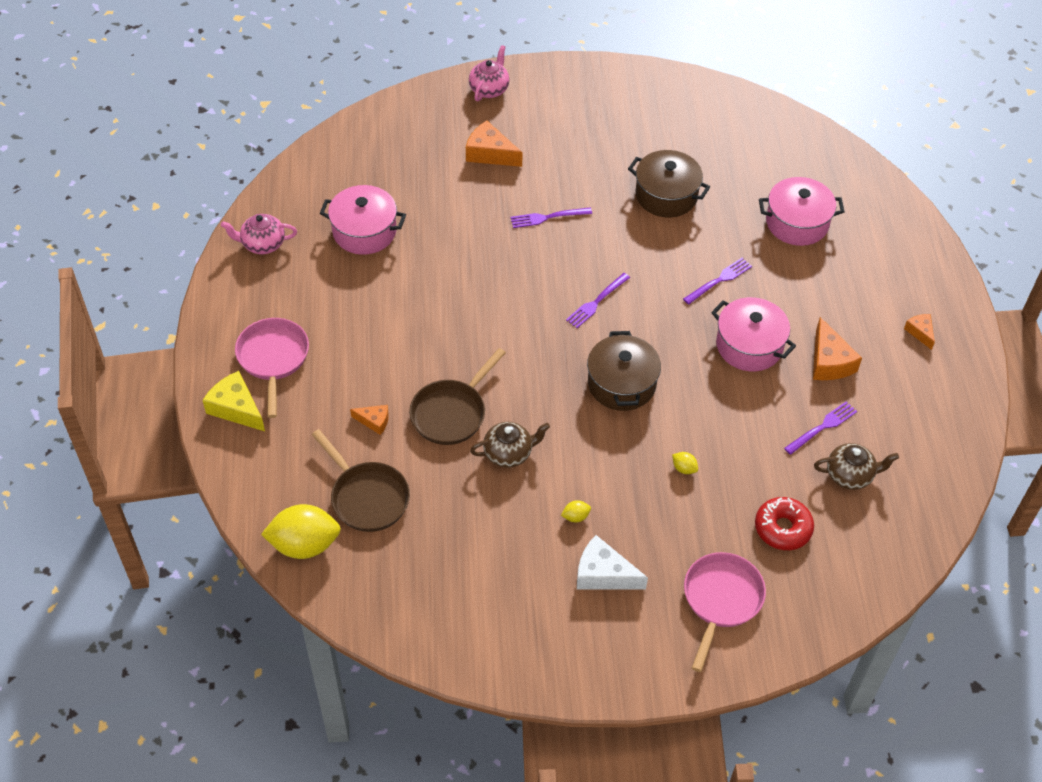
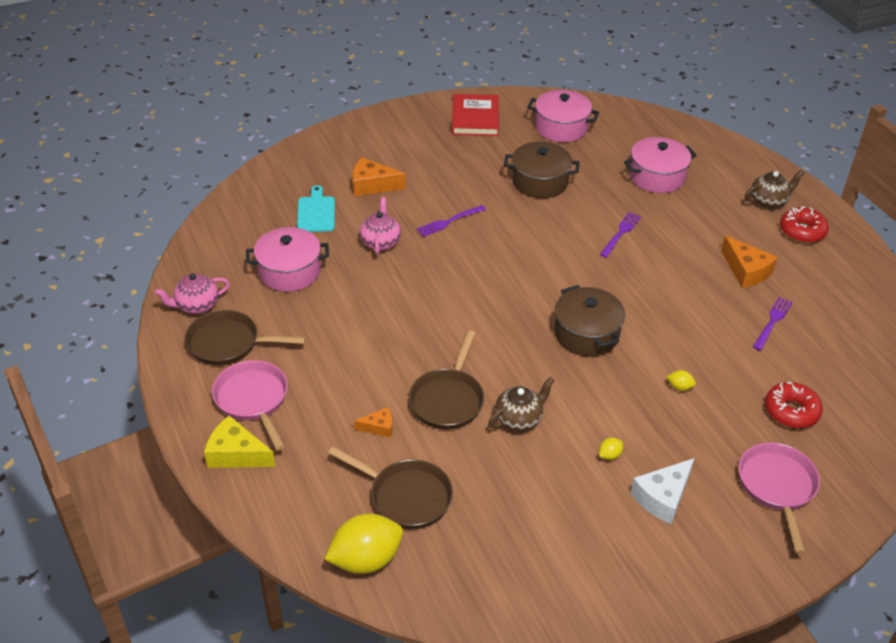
camera: 20 degrees left, 10 degrees down
(275, 293) = (228, 343): none -> brown pan
(419, 170) = (316, 212): none -> turquoise cutting board
(489, 89) = (346, 138): pink teapot -> pink teapot (380, 242)
(596, 302) = (528, 276): purple fork -> none
(603, 574) = (662, 497): white cheese -> white cheese turned 45 degrees counterclockwise
(637, 98) = (475, 118): none -> red book
(749, 345) = (675, 276): pink pot -> pink pot (561, 128)
(850, 475) = (818, 353): brown teapot -> brown teapot (769, 201)
(920, 332) = (802, 231): orange cheese -> red donut

